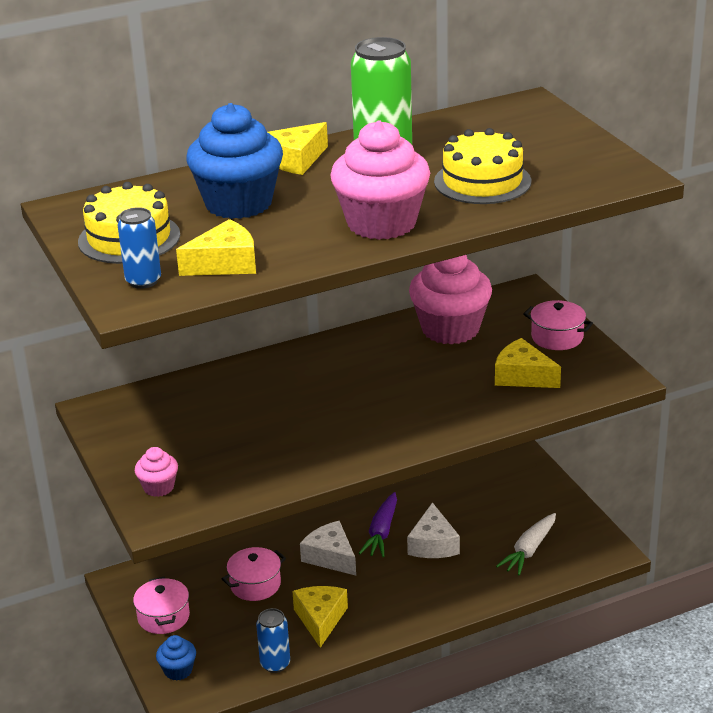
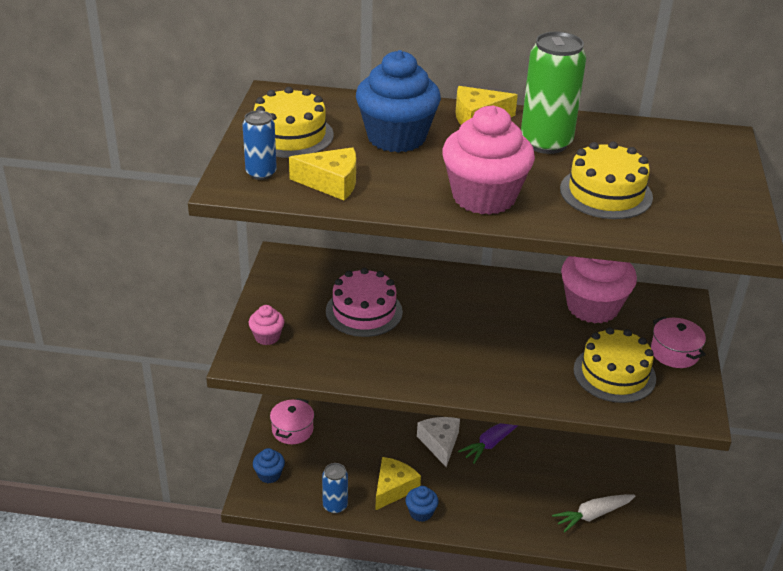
camera: 30 degrees right, 5 degrees up
(235, 423) = (364, 311): none -> pink cake
(255, 585) = (371, 437): pink pot -> none
(367, 627) = (421, 512): none -> blue cupcake
(433, 544) = (522, 472): white cheese -> none
(522, 376) = (614, 374): yellow cheese -> yellow cake

